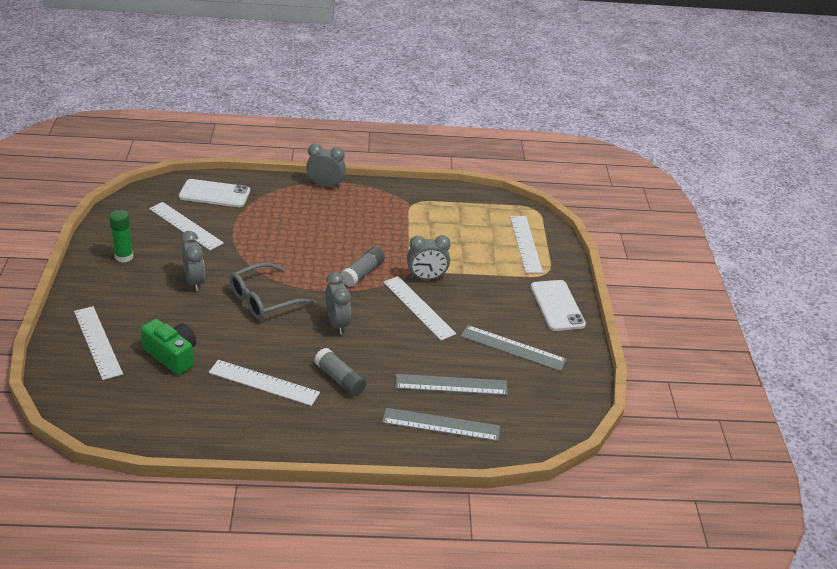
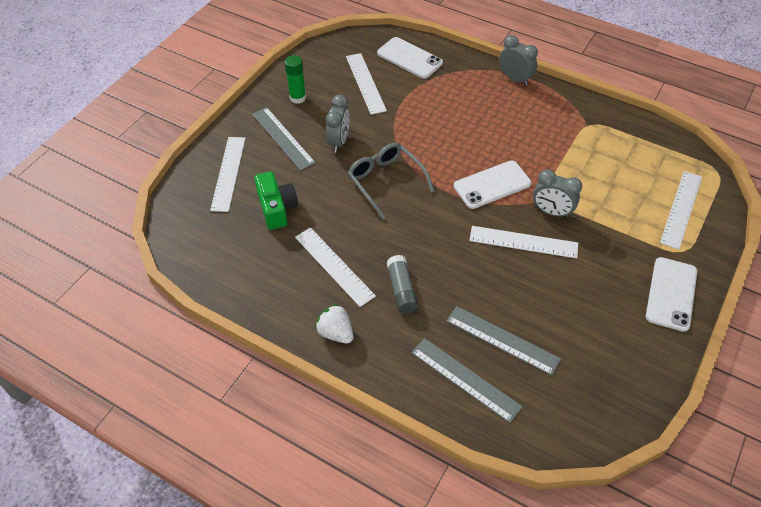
camera: 35 degrees right, 15 degrees up
(264, 300) = (385, 181): grey glasses -> grey glasses turned 60 degrees clockwise
(303, 433) = (336, 333): none -> white strawberry
(337, 324) = (435, 230): grey clock -> none
(362, 273) = (492, 185): grey glue stick -> white phone
(418, 307) = (523, 242): white ruler -> white ruler turned 75 degrees counterclockwise
(513, 348) = (591, 324): grey ruler -> grey ruler (283, 138)

